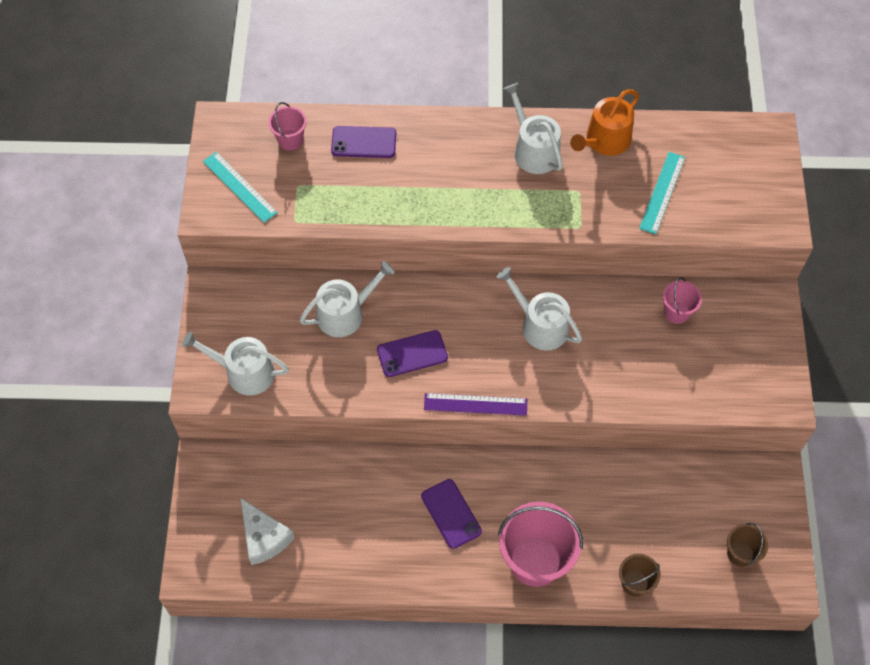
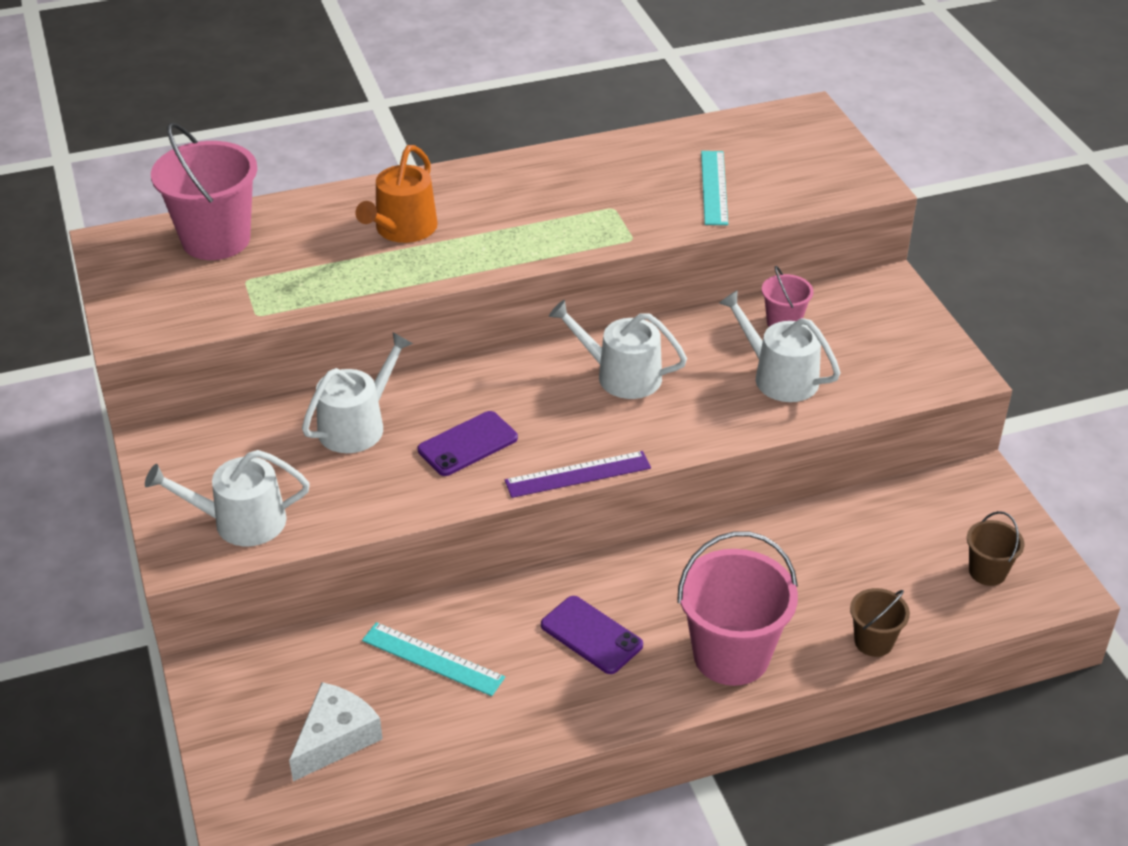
camera: 20 degrees left, 20 degrees down
(239, 187) = (165, 298): turquoise ruler -> turquoise ruler (432, 659)
(264, 537) = (336, 738): white cheese -> white cheese turned 90 degrees counterclockwise
(290, 140) = (216, 240): pink bucket -> pink bucket, size x1.97
(363, 142) = (316, 221): purple phone -> none
(533, 150) = (537, 184): white watering can -> white watering can (779, 377)
(604, 141) = (619, 158): orange watering can -> orange watering can (402, 229)

